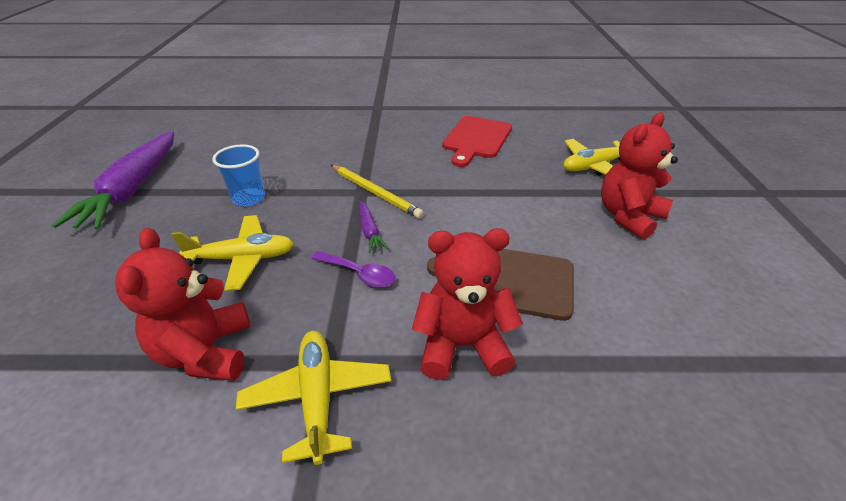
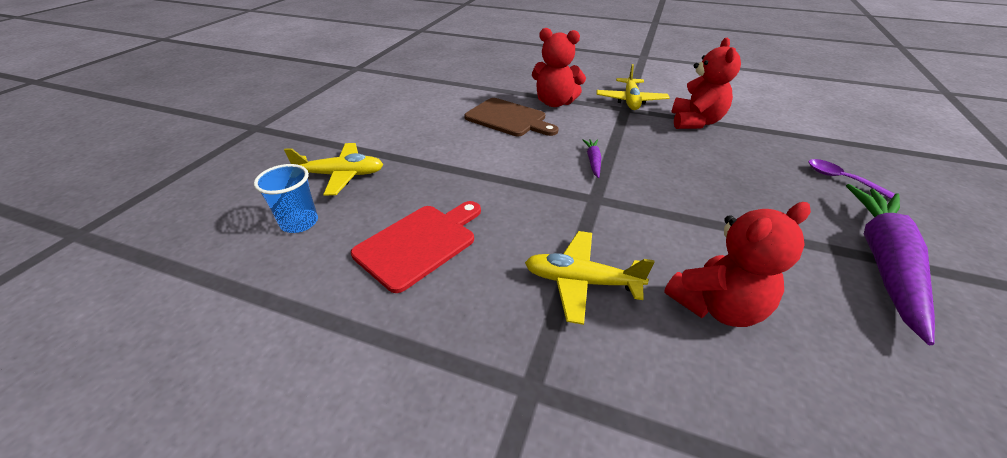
camera: 160 degrees left, 0 degrees up
(243, 258) = (696, 162): yellow plane -> yellow plane (581, 282)
(249, 198) = (719, 216): blue cup -> blue cup (299, 223)
(359, 274) = (605, 138): purple spoon -> purple spoon (841, 179)
(375, 193) = (580, 194): yellow pencil -> none
(628, 216) = (385, 133): red teddy bear -> red teddy bear (716, 306)

